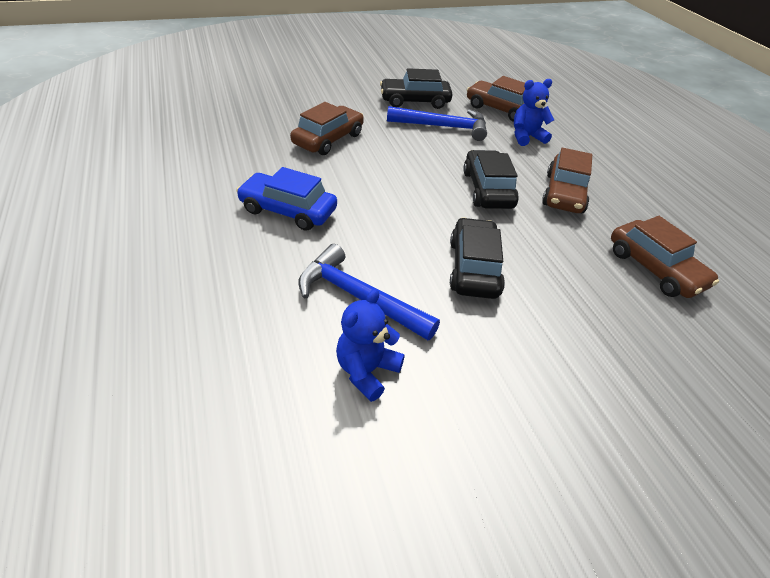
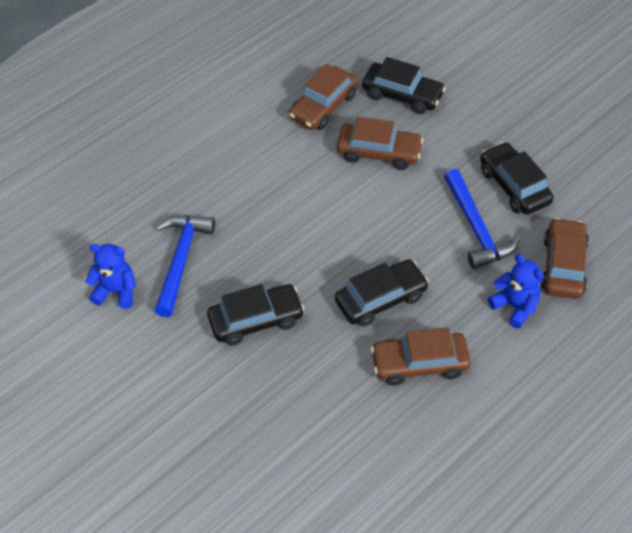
camera: 70 degrees right, 10 degrees up
(278, 110) = (402, 95): none -> black car
(288, 210) = (254, 176): blue car -> none
(655, 268) = (338, 458): brown car -> brown car (323, 106)

